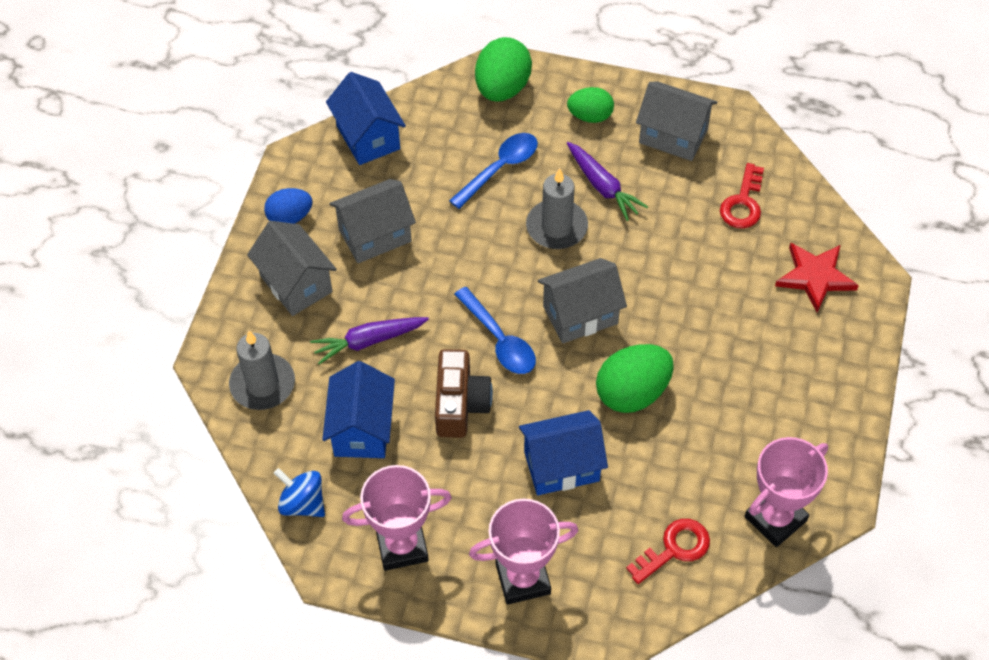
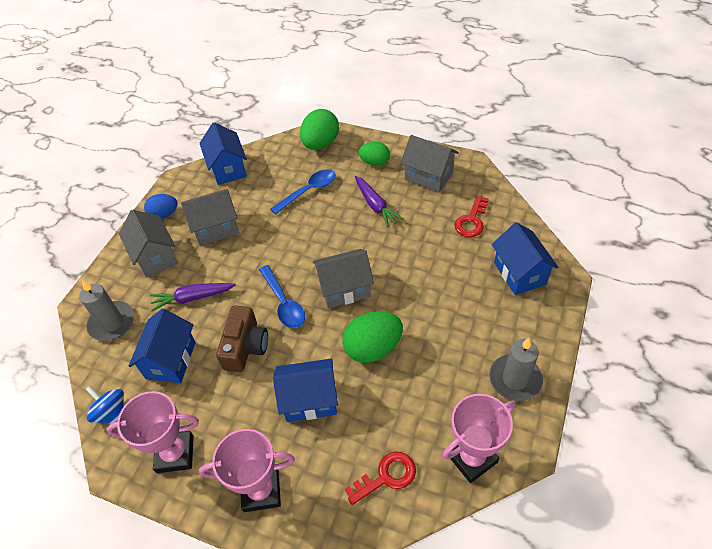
camera: 10 degrees right, 5 degrees down
(556, 227) = (339, 229): grey candle -> grey candle (515, 379)
(815, 277) = (519, 273): red star -> blue house

